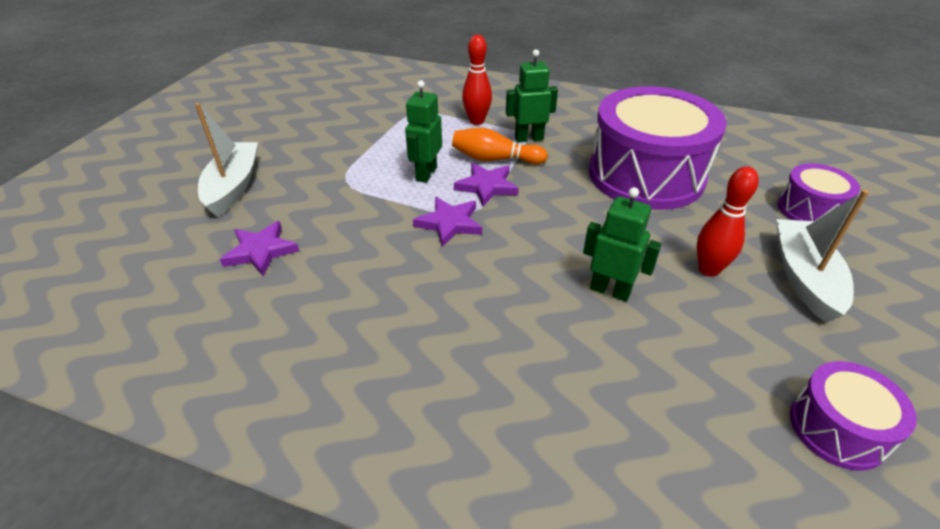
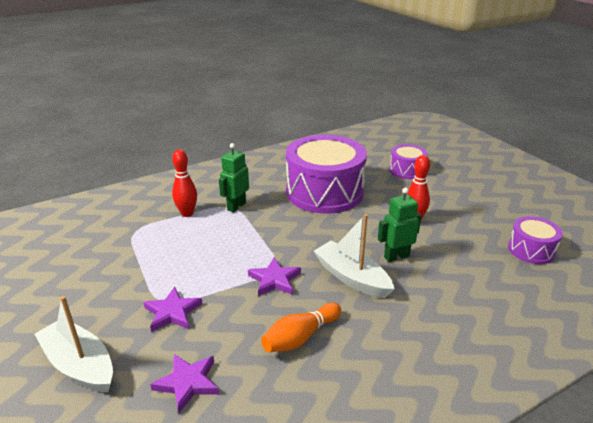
camera: 50 degrees left, 10 degrees down
(426, 174) = (211, 262): green robot -> none
(487, 186) = (259, 247): purple star -> purple star (172, 312)
(495, 159) = (237, 229): orange bowling pin -> orange bowling pin (300, 337)
(804, 278) = (446, 201): white boat -> white boat (352, 278)

